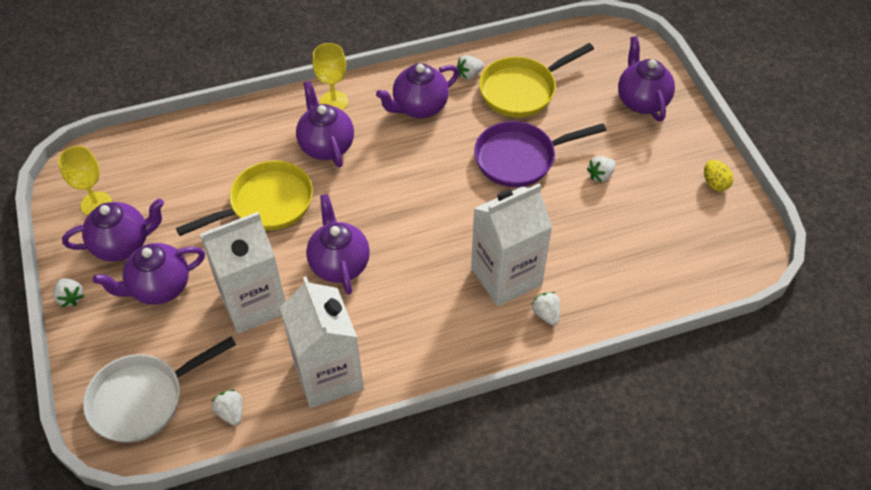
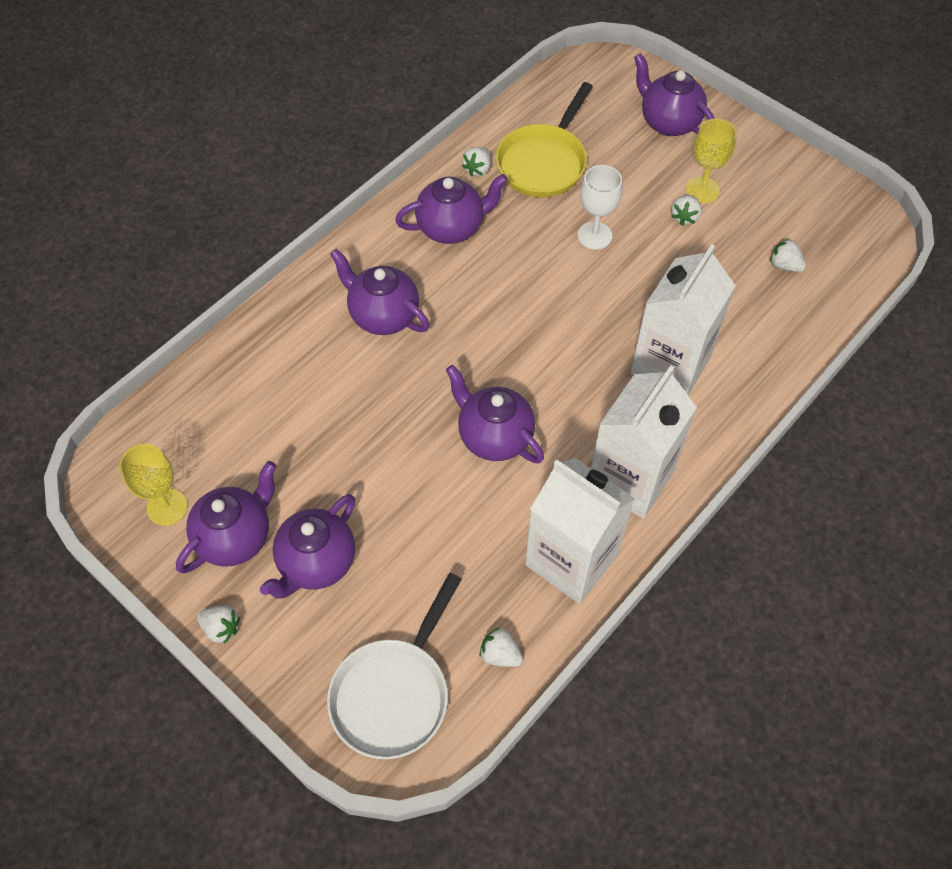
camera: 30 degrees left, 5 degrees up
(253, 303) = (434, 525): white carton -> white carton (631, 478)
(266, 204) = (366, 411): yellow pan -> none
(334, 102) = (354, 263): yellow goblet -> yellow goblet (702, 190)
(419, 107) = (451, 228): purple teapot -> purple teapot turned 135 degrees counterclockwise
(520, 158) = (594, 235): purple pan -> white goblet
(546, 314) = (736, 383): white strawberry -> white strawberry (784, 265)
(714, 183) = (794, 176): yellow egg -> none

